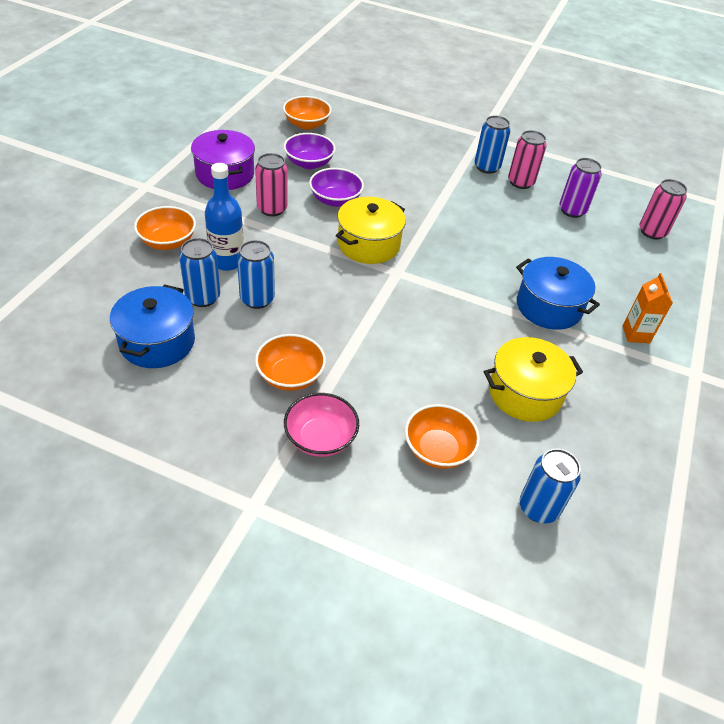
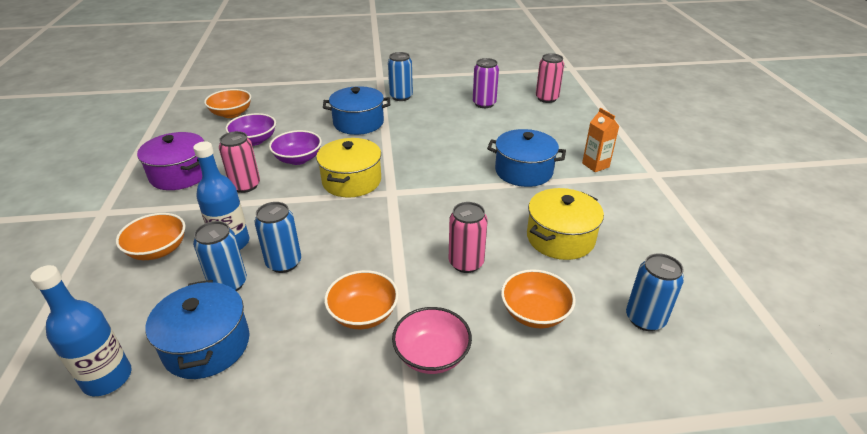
camera: 25 degrees left, 10 degrees down
(78, 333) = (107, 378): none -> blue bottle
(420, 182) = (358, 123): none -> blue pot
(520, 182) = (433, 98): pink can -> pink can (466, 263)

